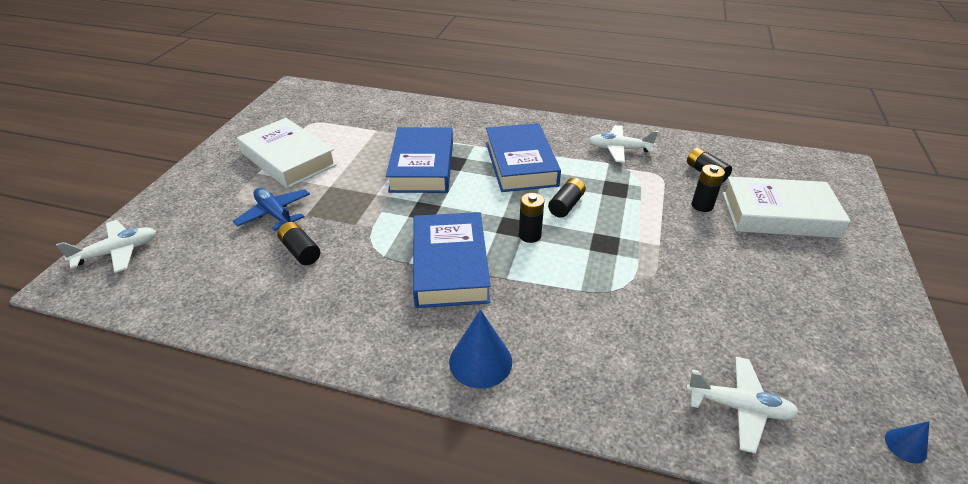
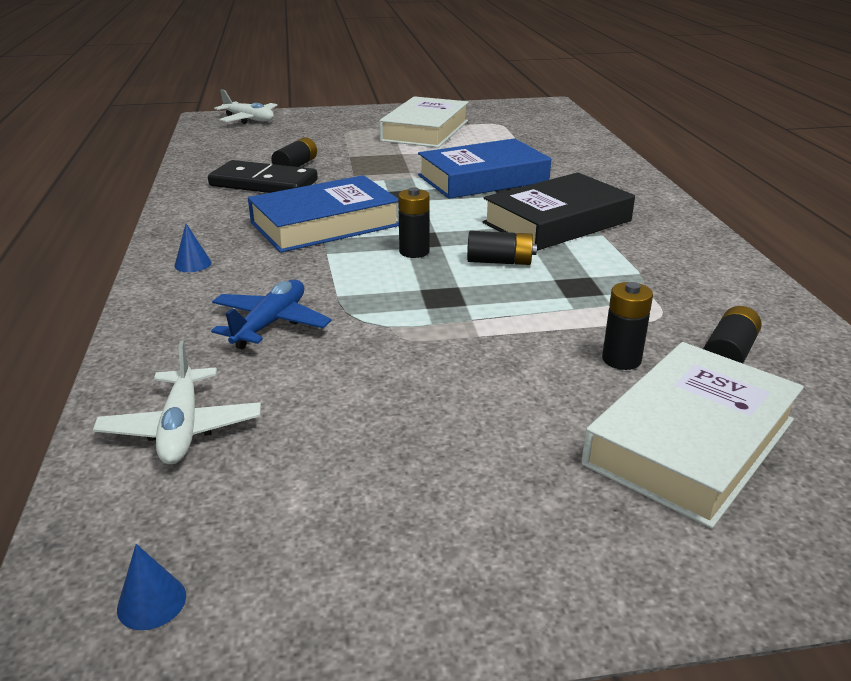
camera: 65 degrees right, 10 degrees down
(275, 214) = (338, 146): blue plane -> blue plane (270, 323)
(326, 281) = (263, 183): none -> black domino
(480, 361) = (193, 264): blue cone -> blue cone, size x0.52
(521, 164) = (557, 222): blue book -> black book
(619, 149) = (689, 275): white plane -> none
(779, 214) = (690, 441): white book -> white book turned 60 degrees clockwise

